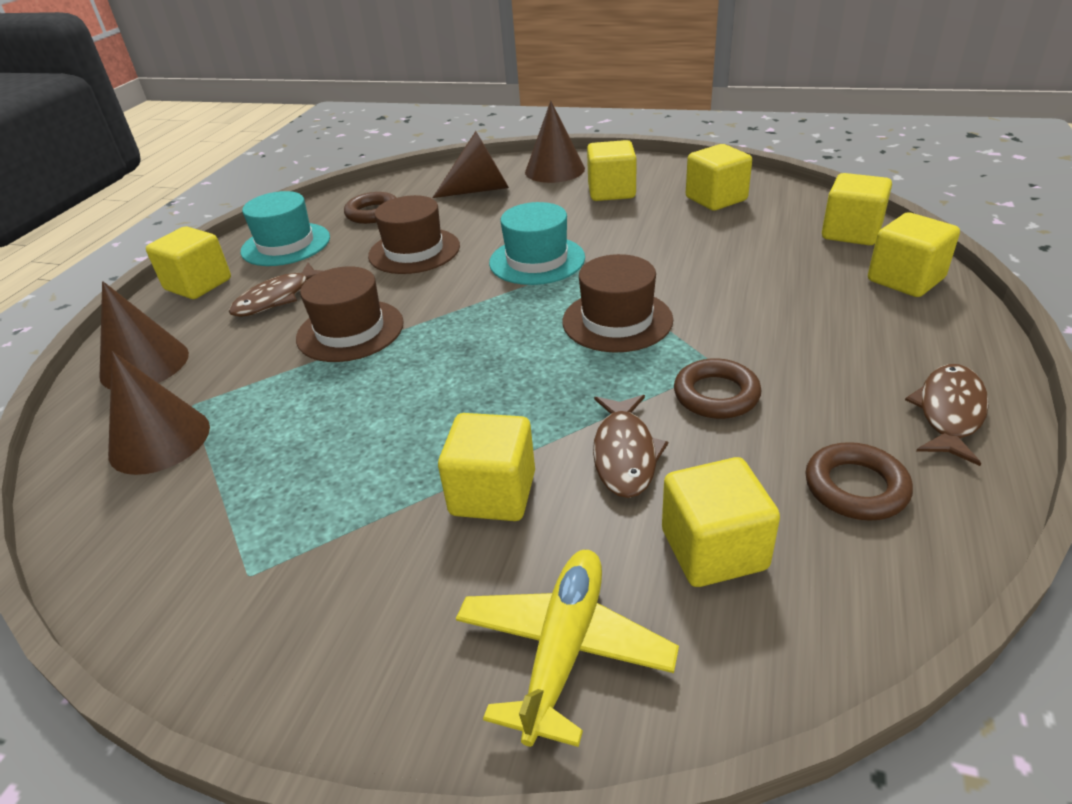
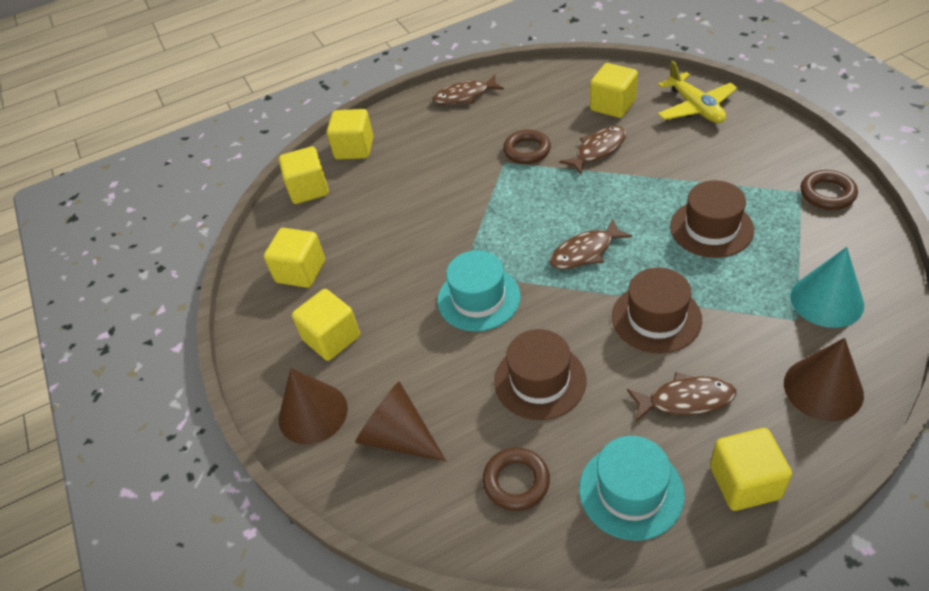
camera: 130 degrees left, 10 degrees up
(159, 440) = (826, 300): brown cone -> turquoise cone
(484, 339) = (585, 252): none -> brown fish
(493, 493) = (669, 166): yellow cube -> none
(564, 650) = (695, 107): yellow plane -> yellow plane turned 90 degrees counterclockwise
(617, 320) = (505, 216): brown hat -> brown hat (711, 228)
(855, 487) = (539, 95): brown ring -> brown ring (827, 194)

